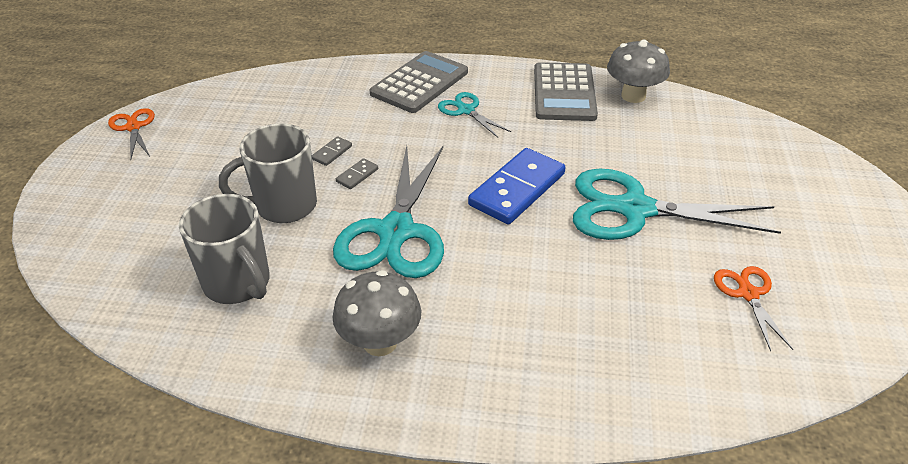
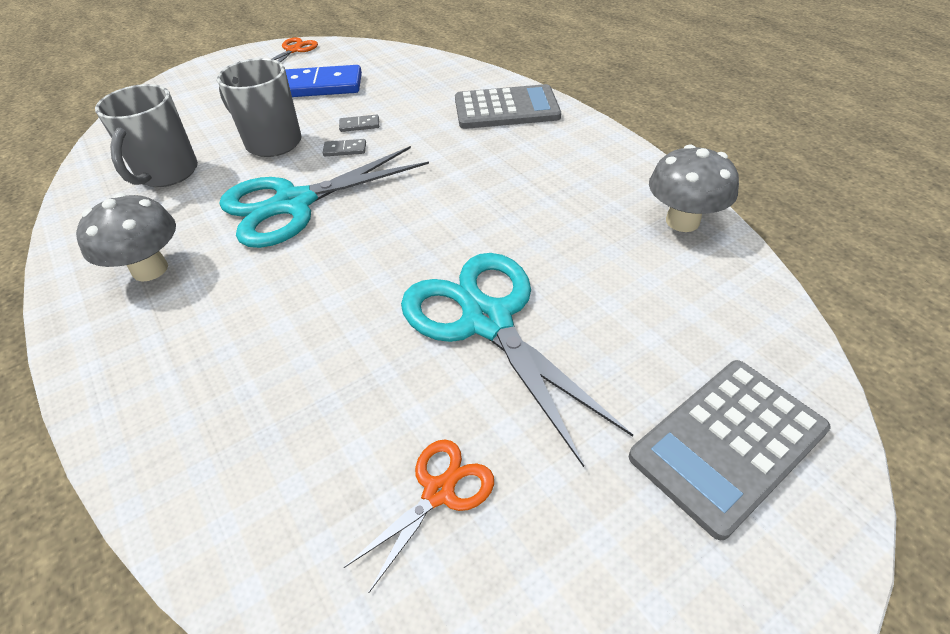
camera: 50 degrees right, 5 degrees up
(466, 110) = (502, 148): turquoise scissors -> none
(517, 189) = (425, 232): blue domino -> blue domino (318, 86)
(564, 93) = (614, 180): grey calculator -> grey calculator (728, 443)

